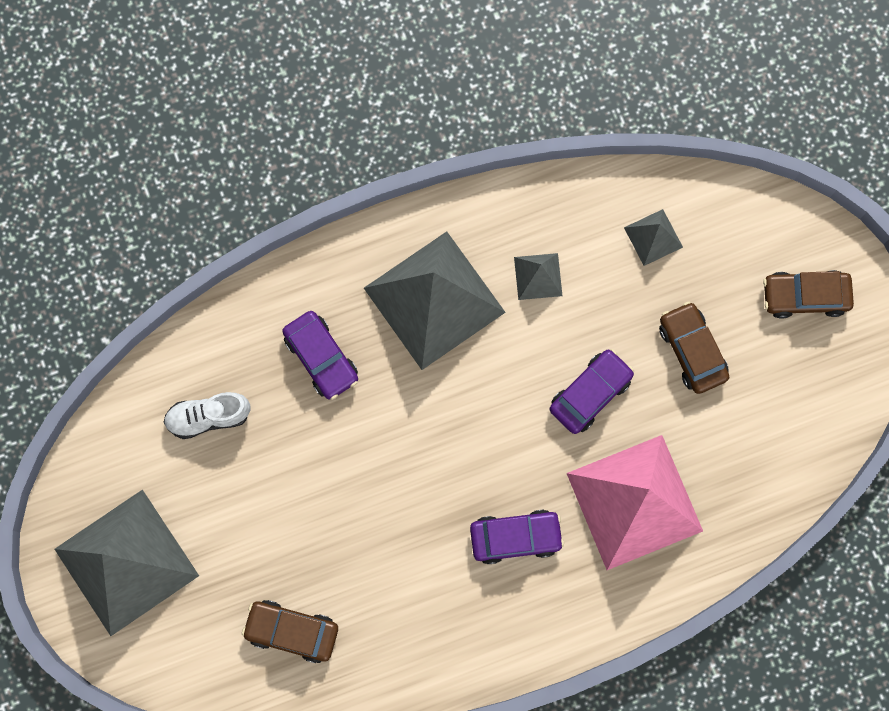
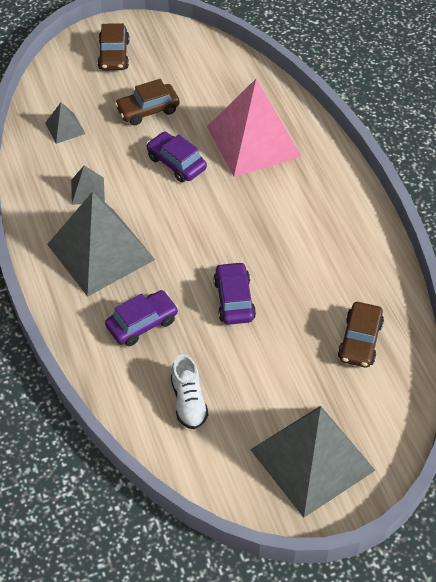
camera: 90 degrees left, 25 degrees down
(515, 537) = (281, 205): purple car -> purple car (234, 299)

